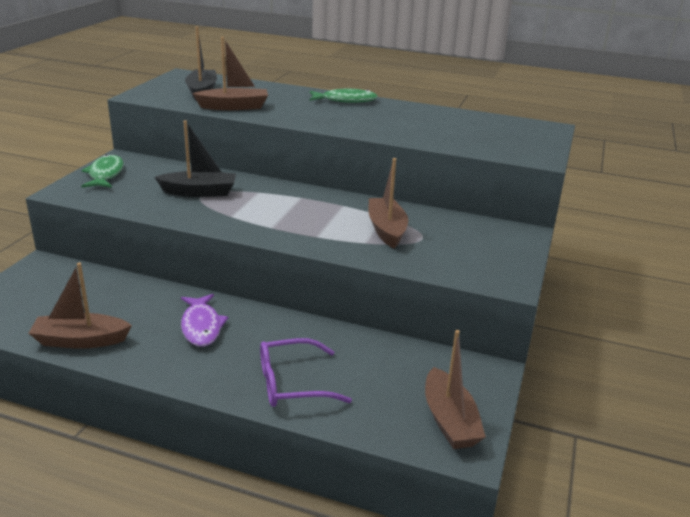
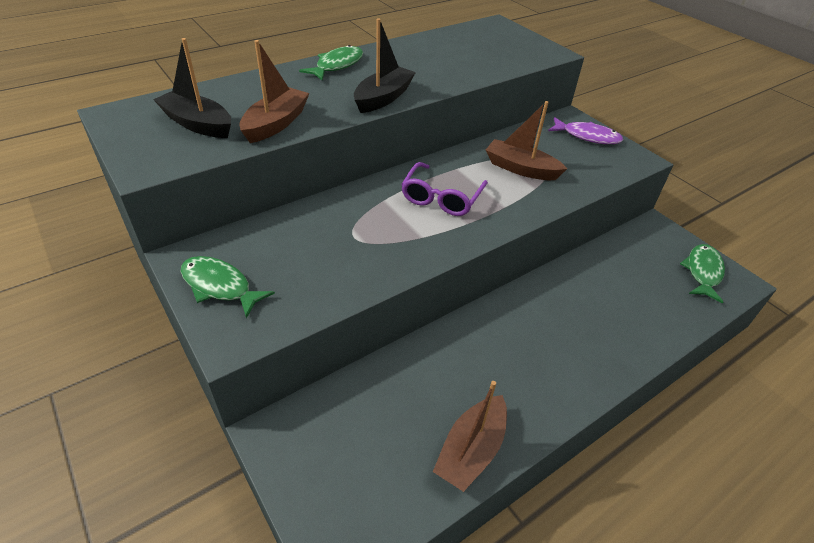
camera: 55 degrees left, 15 degrees up
(199, 192) = (346, 235): black boat -> black boat (383, 98)
(201, 326) = (505, 347): purple fish -> purple fish (587, 136)
(293, 383) = (623, 328): purple glasses -> purple glasses (442, 197)
(449, 420) = (702, 272): brown boat -> green fish

